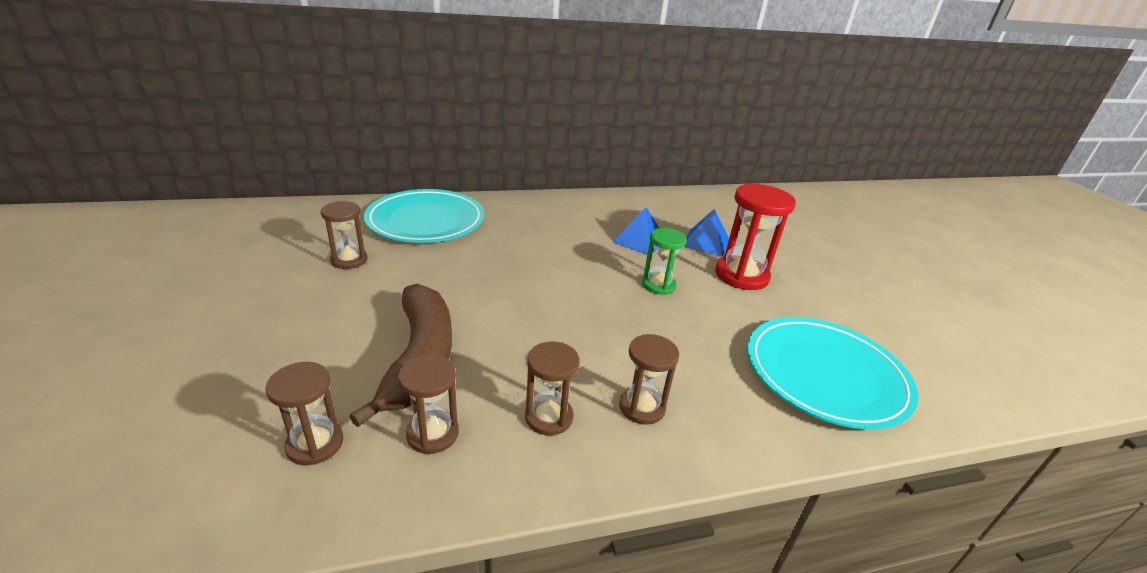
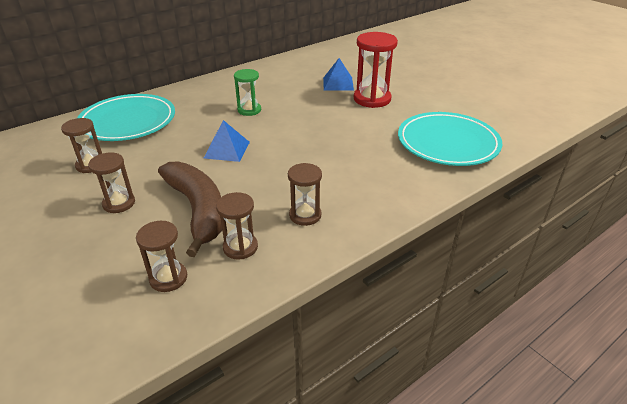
camera: 20 degrees left, 5 degrees up
(640, 241) = (294, 94): blue pyramid -> blue pyramid (227, 150)
(642, 407) = (356, 192): brown hourglass -> brown hourglass (119, 203)
(658, 285) = (324, 119): green hourglass -> green hourglass (249, 110)

